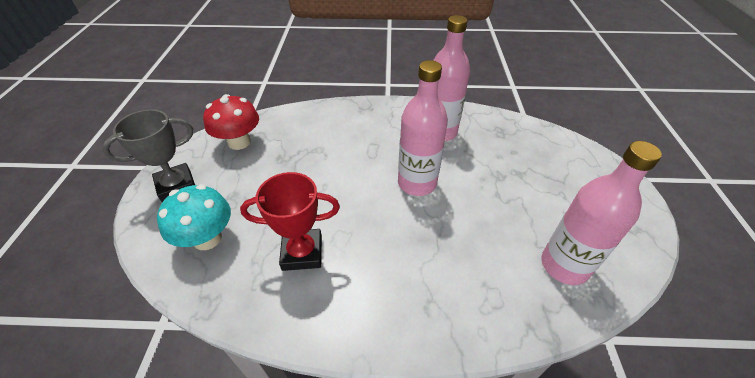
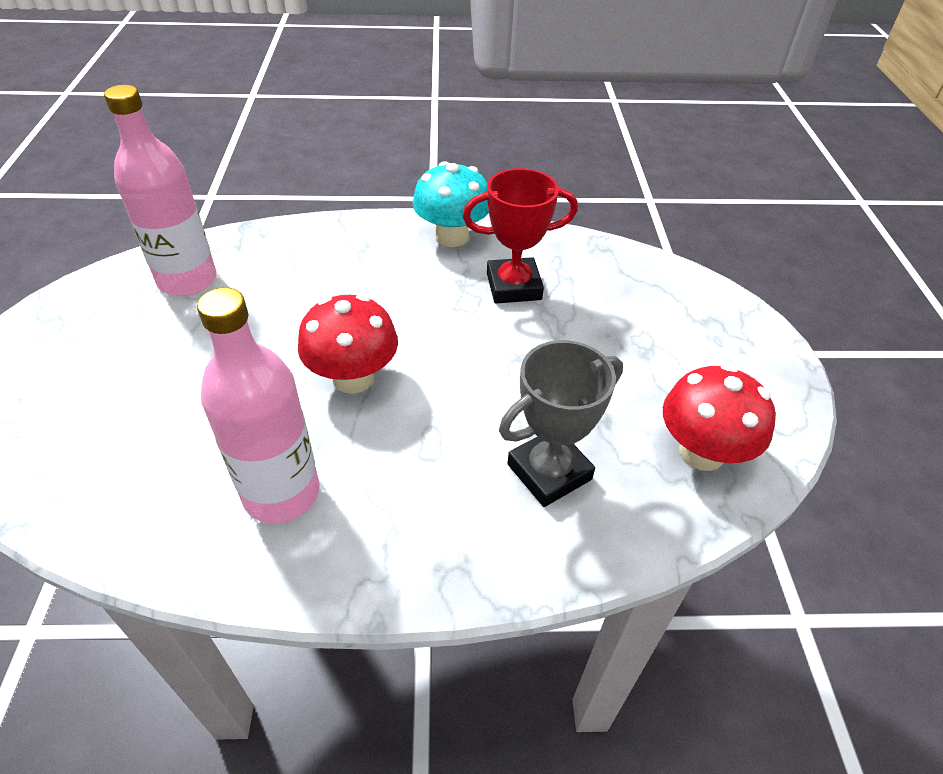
camera: 175 degrees right, 0 degrees up
(176, 186) = (745, 364): grey trophy -> grey trophy (549, 472)
(207, 238) = (642, 298): turquoise mushroom -> turquoise mushroom (452, 236)
(417, 183) = (353, 378): pink bottle -> red mushroom

